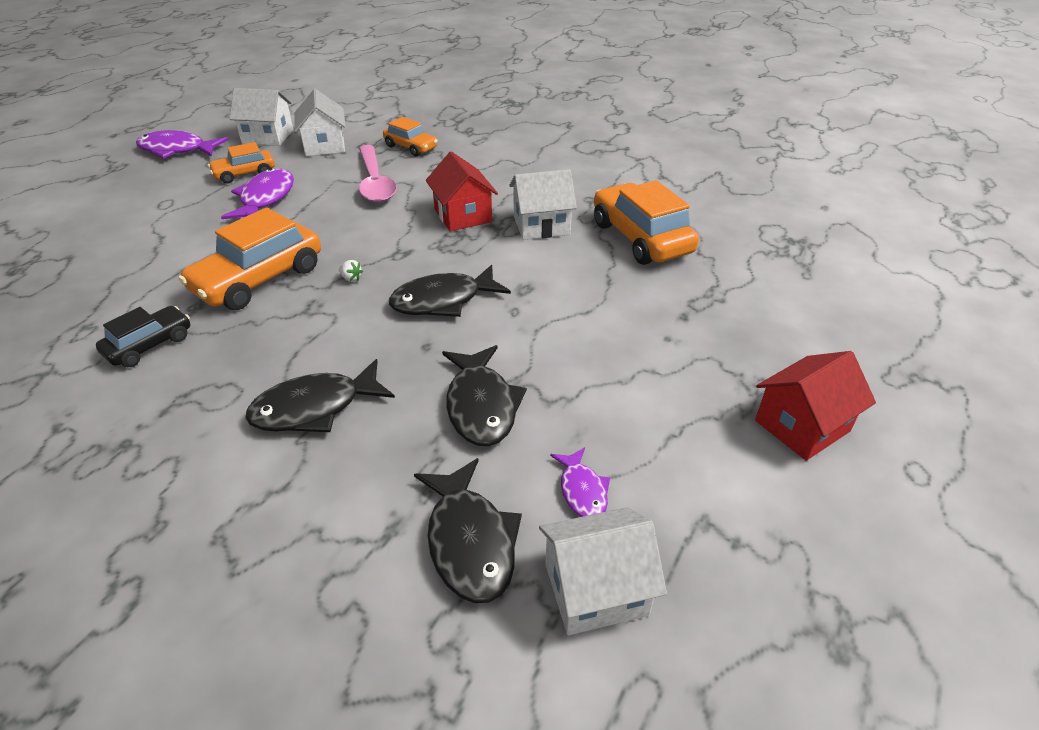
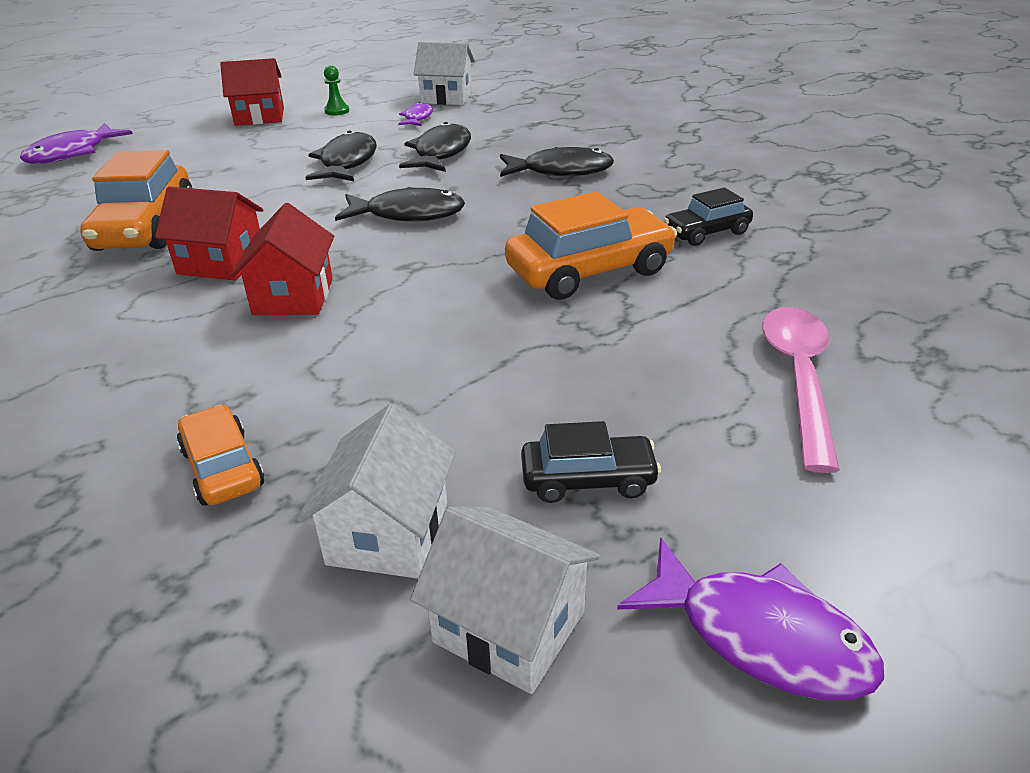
camera: 155 degrees left, 5 degrees down
(244, 174) = (588, 479): orange car -> black car
(265, 199) = (558, 398): purple fish -> purple fish (72, 153)
(351, 278) = (485, 251): white strawberry -> none
(375, 182) = (361, 387): pink spoon -> pink spoon (798, 378)
(470, 541) = (494, 115): black fish -> black fish (347, 162)
(541, 225) = (221, 262): white house -> red house
(720, 475) = (337, 111): none -> green pawn

